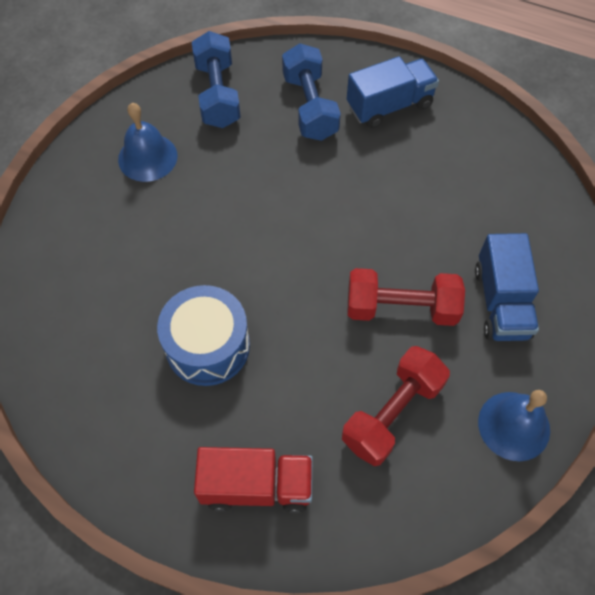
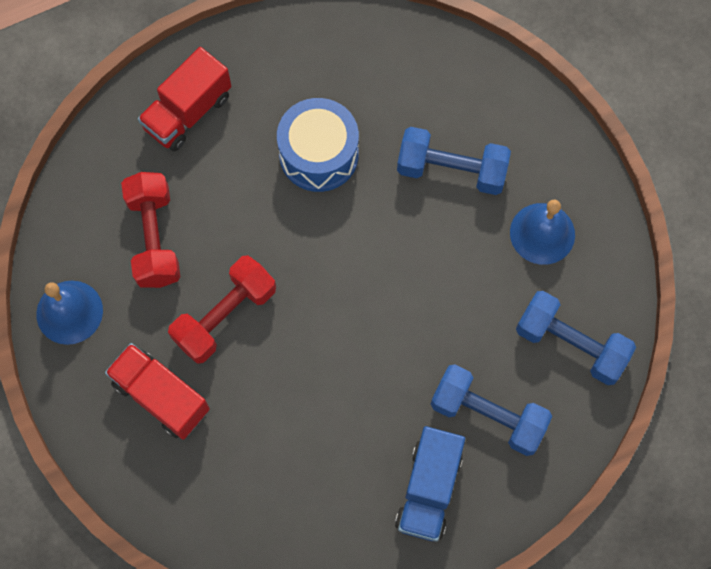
camera: 130 degrees right, 10 degrees up
(142, 244) = (451, 170): none -> blue dumbbell
(501, 302) = (161, 396): blue truck -> red truck

